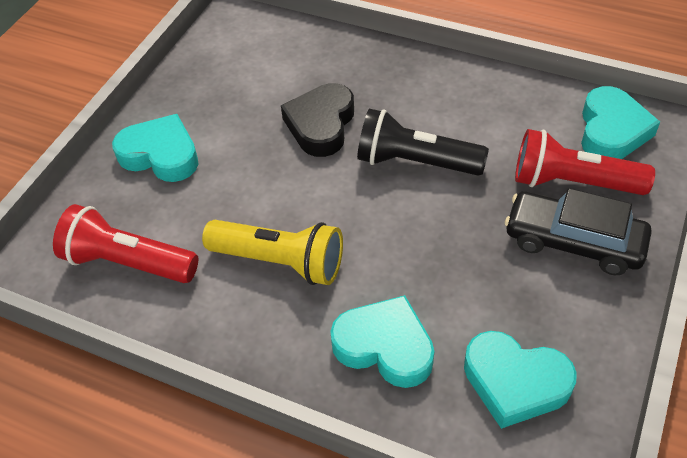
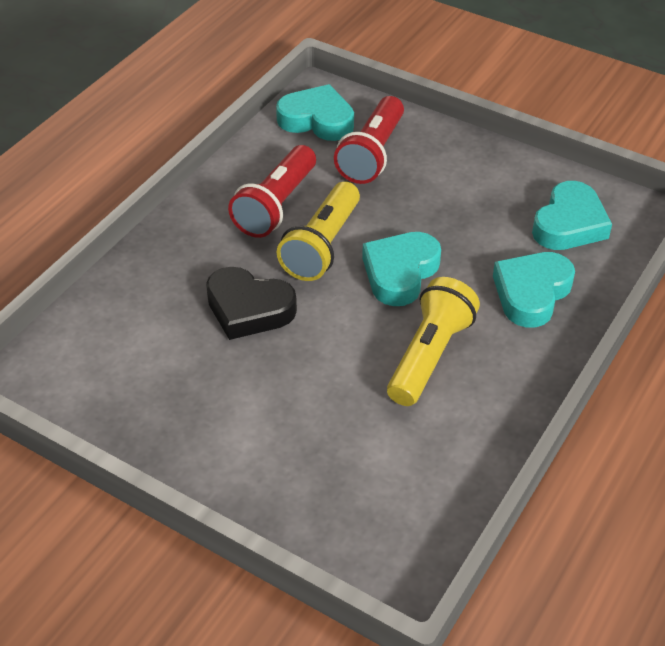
camera: 85 degrees left, 5 degrees down
(128, 262) = (411, 481): red flashlight -> red flashlight (276, 206)
(160, 155) = (254, 452): turquoise heart -> turquoise heart (400, 273)
(415, 162) = (322, 246): black flashlight -> yellow flashlight
(573, 242) = (437, 167): black car -> none

